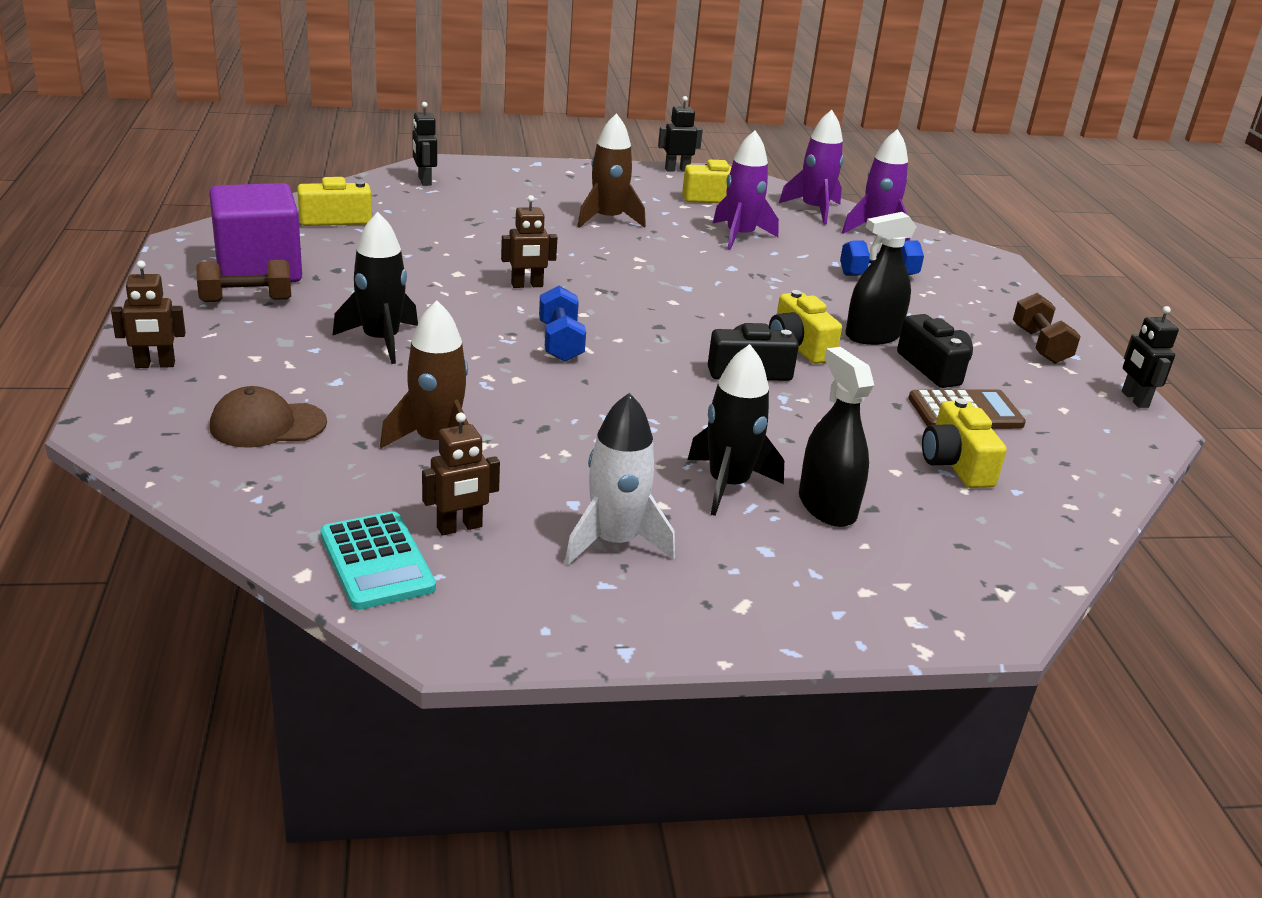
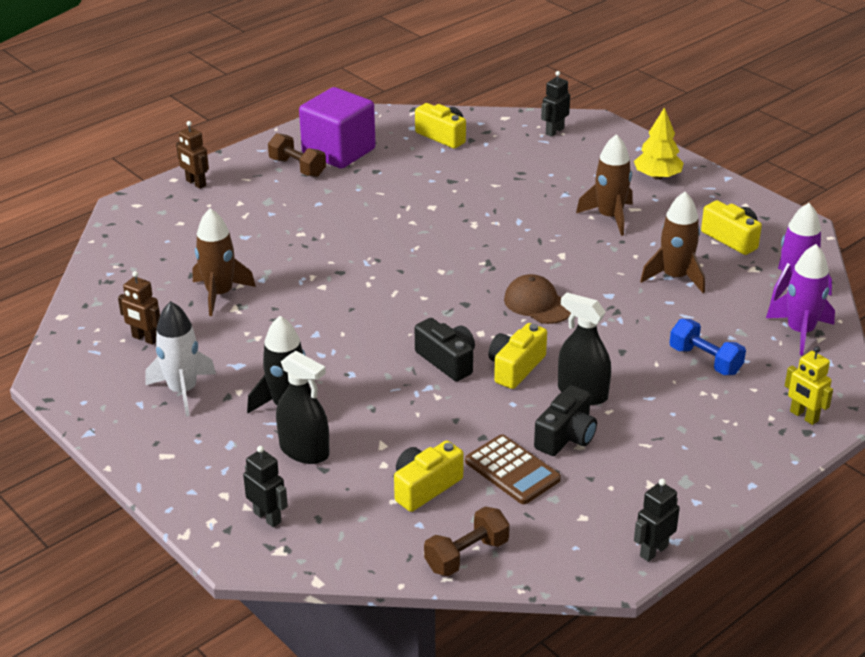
camera: 60 degrees right, 5 degrees up
(267, 425) = (177, 241): brown cap -> brown cap (538, 304)
(377, 561) = (91, 330): turquoise calculator -> none
(381, 341) = (308, 226): black rocket -> none
(527, 285) = (451, 235): brown robot -> none
(560, 342) = (389, 280): blue dumbbell -> none
(574, 181) = (657, 176): none -> yellow tree
(677, 170) = (763, 203): black robot -> black robot (267, 517)
(740, 236) = (675, 277): purple rocket -> brown rocket
(826, 507) = (304, 450): black spray bottle -> black spray bottle turned 90 degrees clockwise
(992, 276) = (803, 416): none -> yellow robot
(1040, 346) = (689, 477): brown dumbbell -> brown dumbbell (466, 555)

